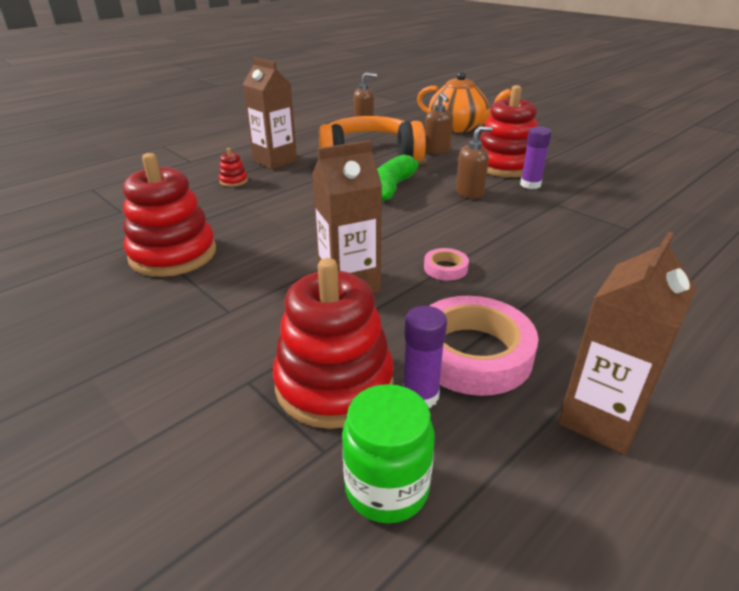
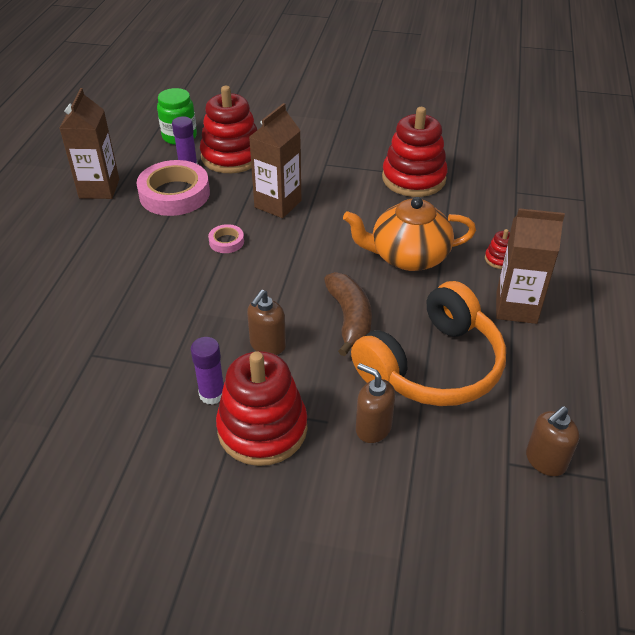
camera: 145 degrees right, 10 degrees up
(393, 187) = (349, 319): green banana -> brown banana
(458, 127) = (407, 536): orange teapot -> orange teapot (408, 256)

